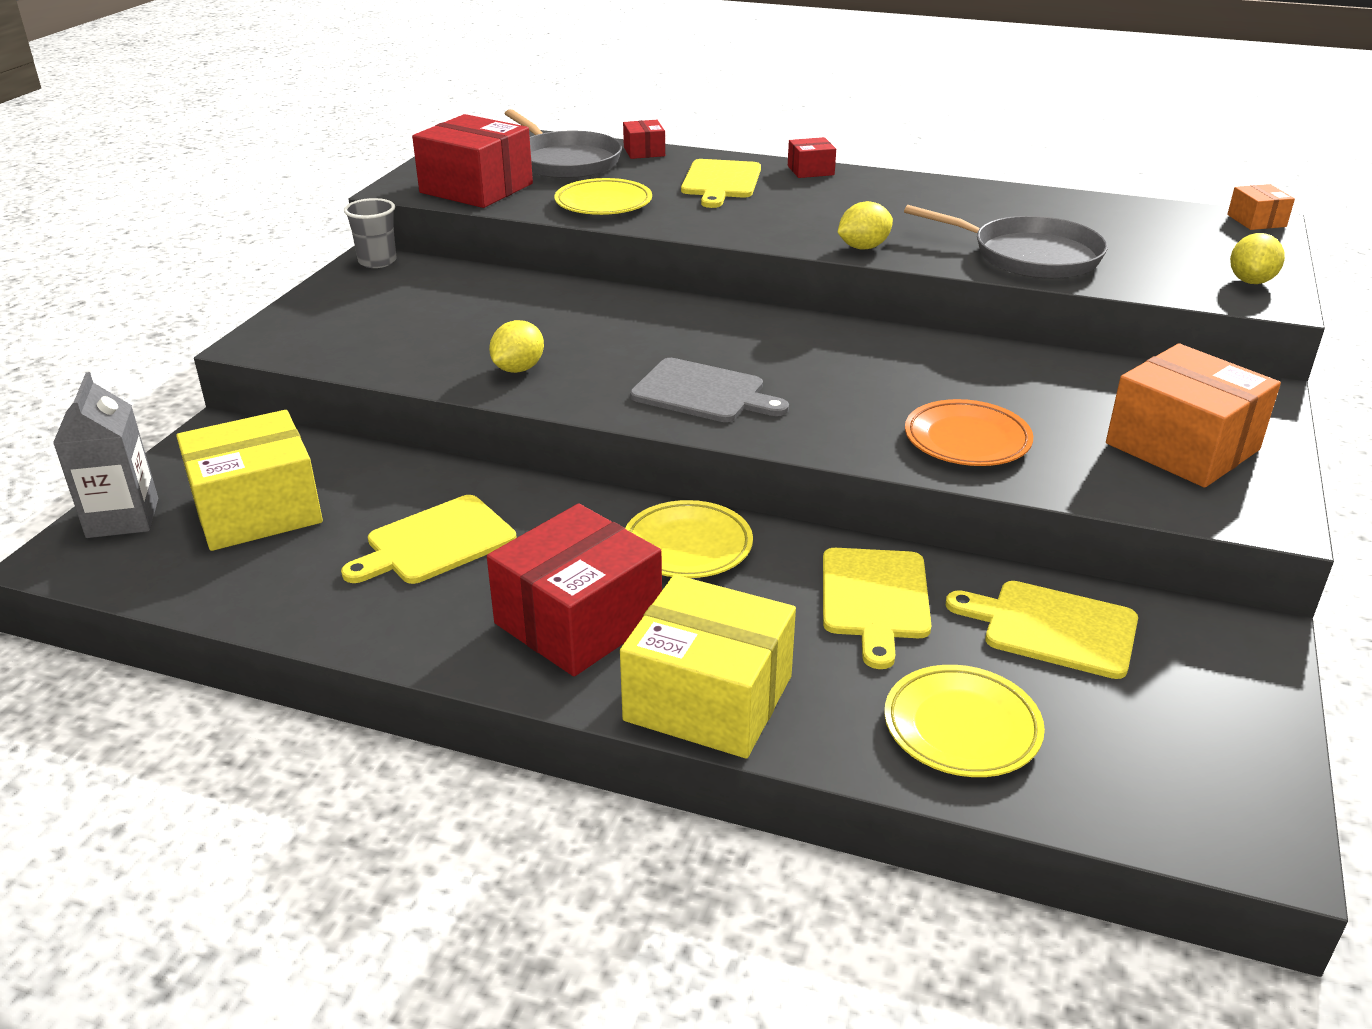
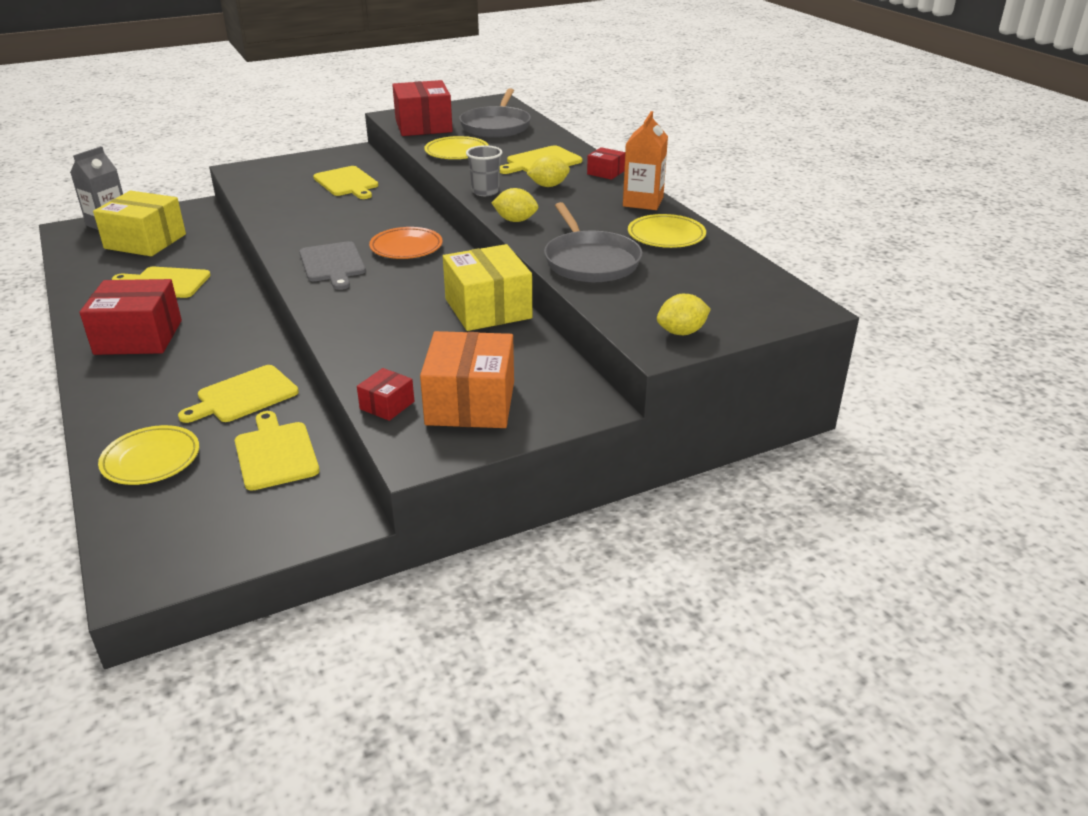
camera: 45 degrees right, 0 degrees up
(377, 261) = (356, 152): grey cup -> grey cup (485, 192)
(466, 300) = (347, 183): none -> yellow cutting board
(518, 369) = (293, 220): yellow lemon -> yellow lemon (548, 186)
(644, 151) = (547, 134): red box -> red box (387, 405)
(687, 546) = (233, 334): yellow plate -> yellow plate (666, 236)
(708, 698) = (109, 390): yellow box -> yellow box (488, 308)
(918, 185) = (643, 202): none -> orange carton
(967, 440) = (381, 342): orange plate -> orange plate (406, 247)
(1256, 221) = (804, 305): orange box -> none

